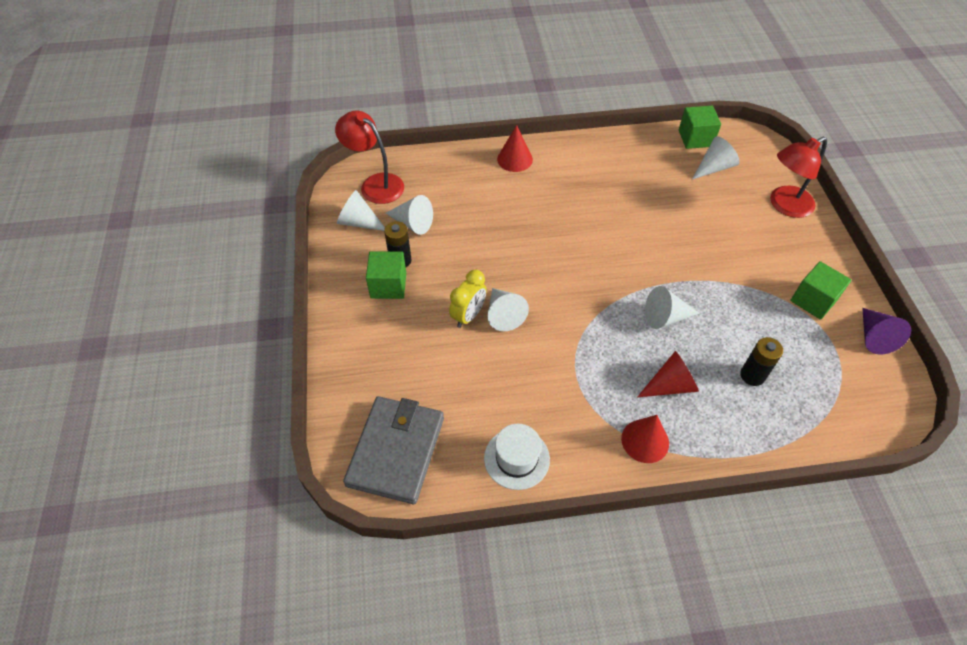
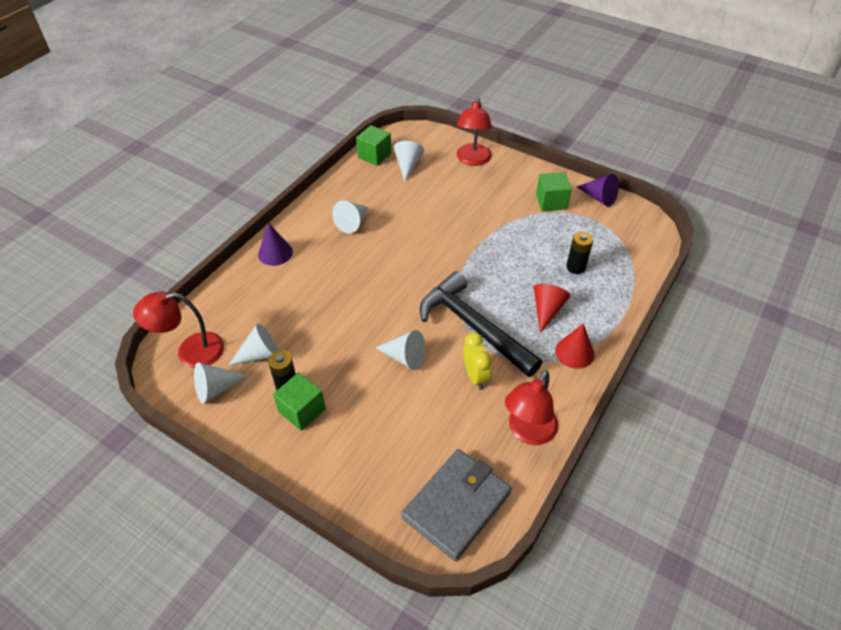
camera: 50 degrees left, 5 degrees down
(396, 451) = (456, 505): grey wallet -> grey wallet turned 75 degrees clockwise
(468, 315) = (384, 378): yellow clock -> yellow clock (475, 376)
(515, 159) = (275, 253): red cone -> purple cone
(516, 458) = (528, 432): white hat -> red lamp
(587, 341) = (474, 327): none -> black hammer
(665, 317) = (495, 274): white cone -> white cone (352, 223)

